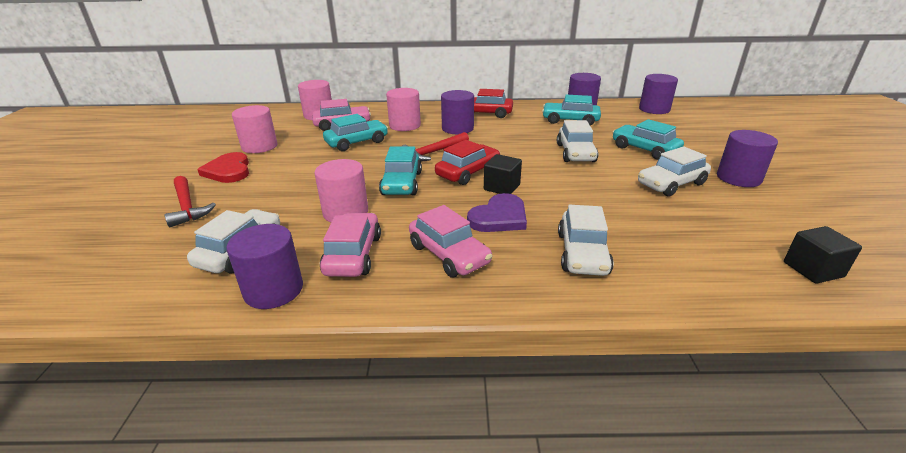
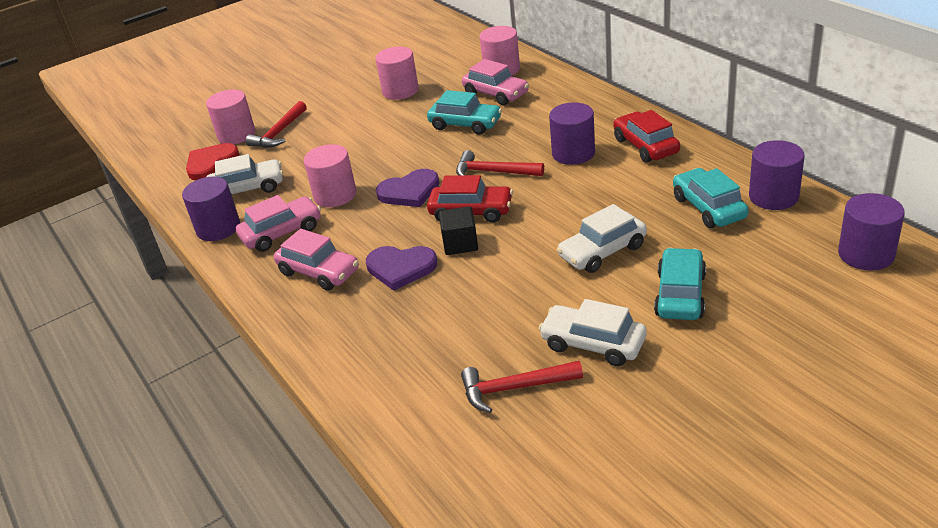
camera: 60 degrees right, 5 degrees up
(228, 171) = (345, 109): red heart -> red heart (211, 163)
(401, 183) = (409, 191): turquoise car -> purple heart
(405, 125) = (539, 123): pink cylinder -> pink cylinder (236, 135)
(449, 254) = (319, 272): pink car -> pink car turned 75 degrees counterclockwise
(582, 253) = (380, 335): white car -> none
(700, 221) = (515, 388): none -> red hammer
(738, 178) = (675, 391): purple cylinder -> none
(813, 269) = (480, 485): black cube -> none

